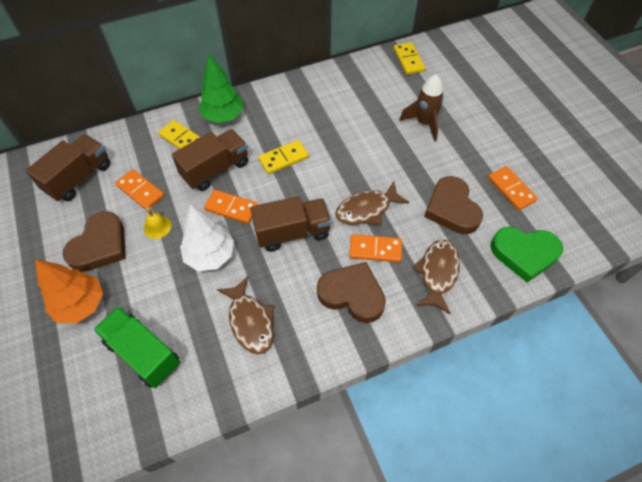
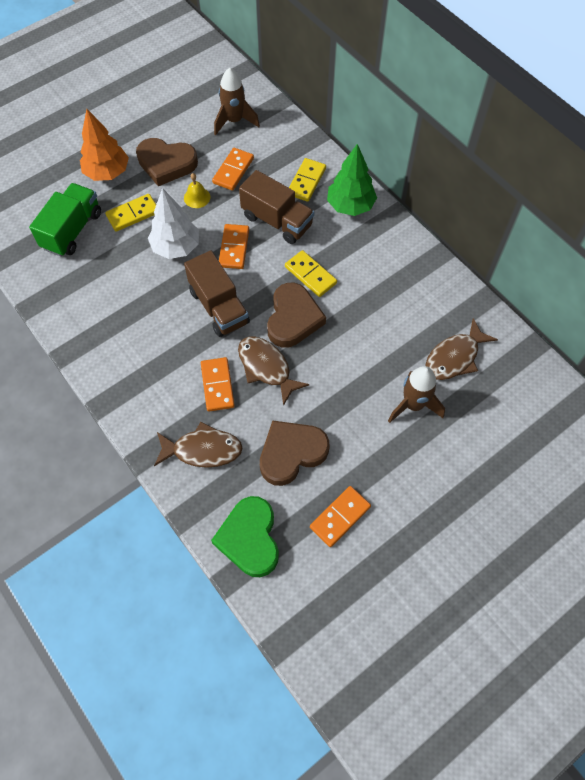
camera: 75 degrees right, 5 degrees up
(79, 178) = (234, 121): brown truck -> brown rocket
(250, 321) = (116, 298): brown fish -> brown fish (454, 357)
(352, 294) = (160, 375): brown heart -> brown heart (293, 318)
(408, 60) = (519, 370): yellow domino -> yellow domino (133, 214)

